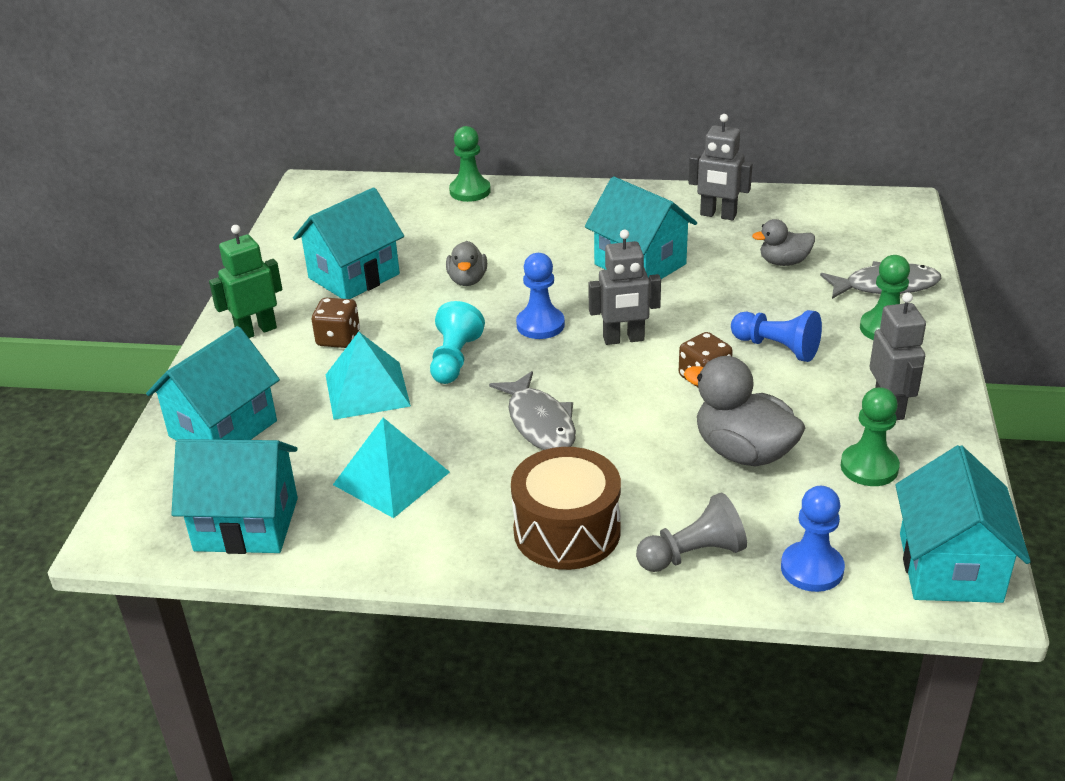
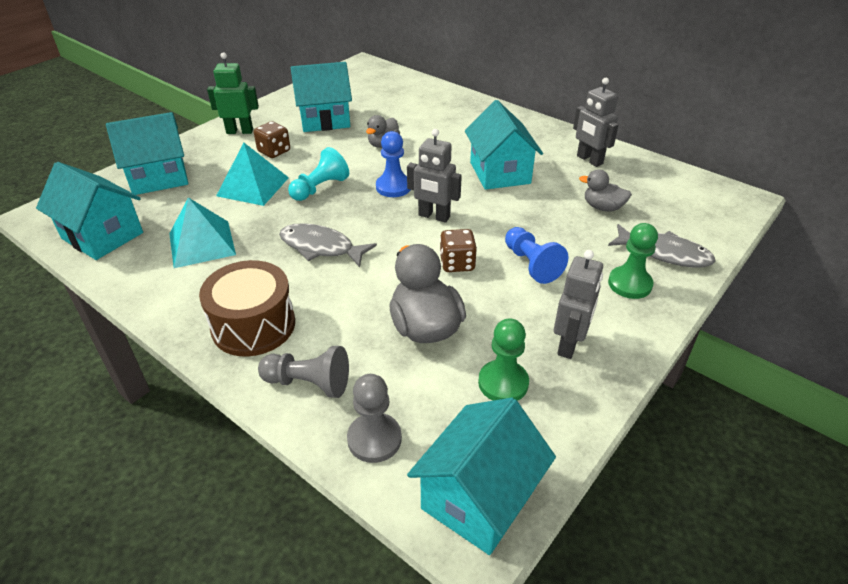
camera: 30 degrees right, 5 degrees up
(470, 191) = (446, 94): green pawn -> none
(539, 422) = (321, 247): grey fish -> grey fish turned 105 degrees clockwise
(812, 569) = (374, 439): blue pawn -> grey pawn

